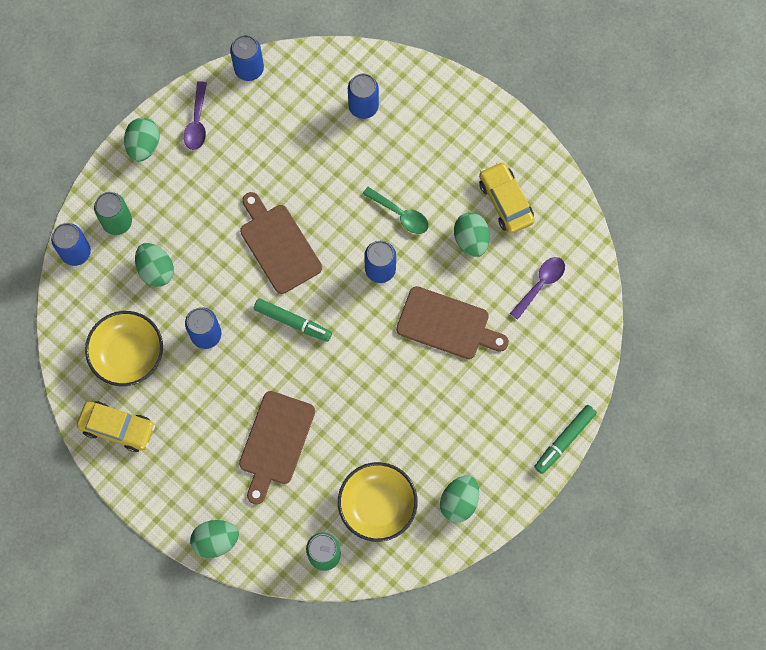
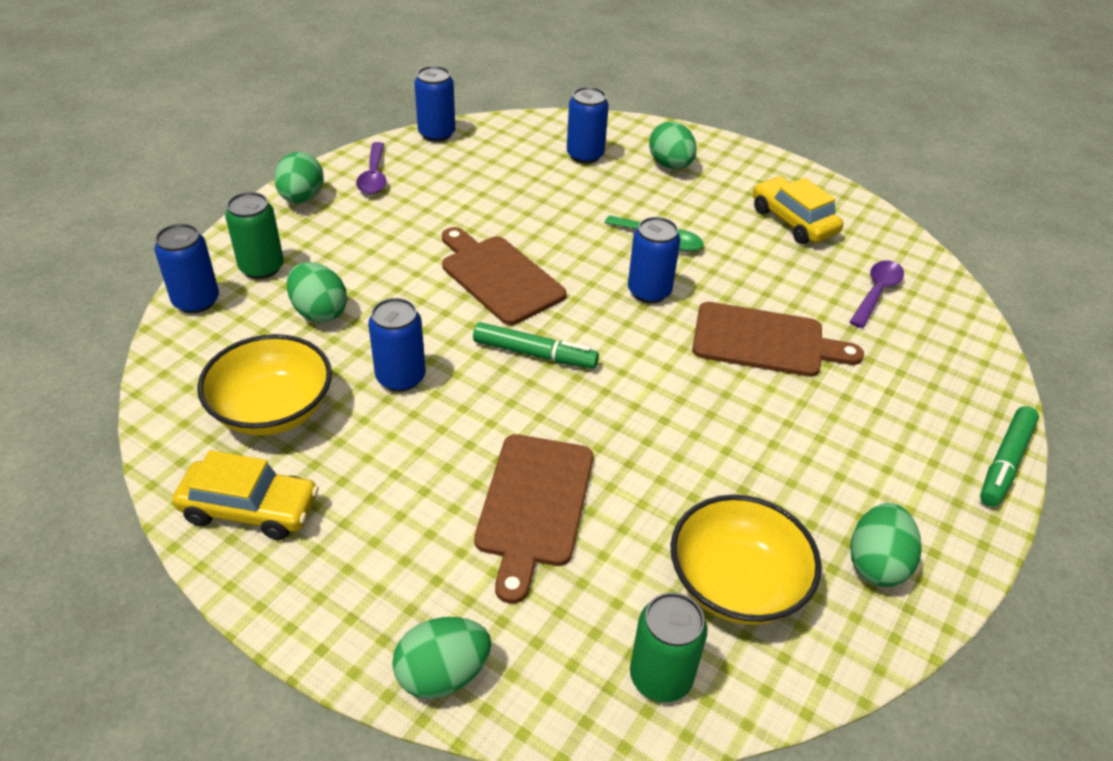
camera: 10 degrees left, 30 degrees down
(471, 240) = (763, 257): green egg -> green egg (670, 165)

